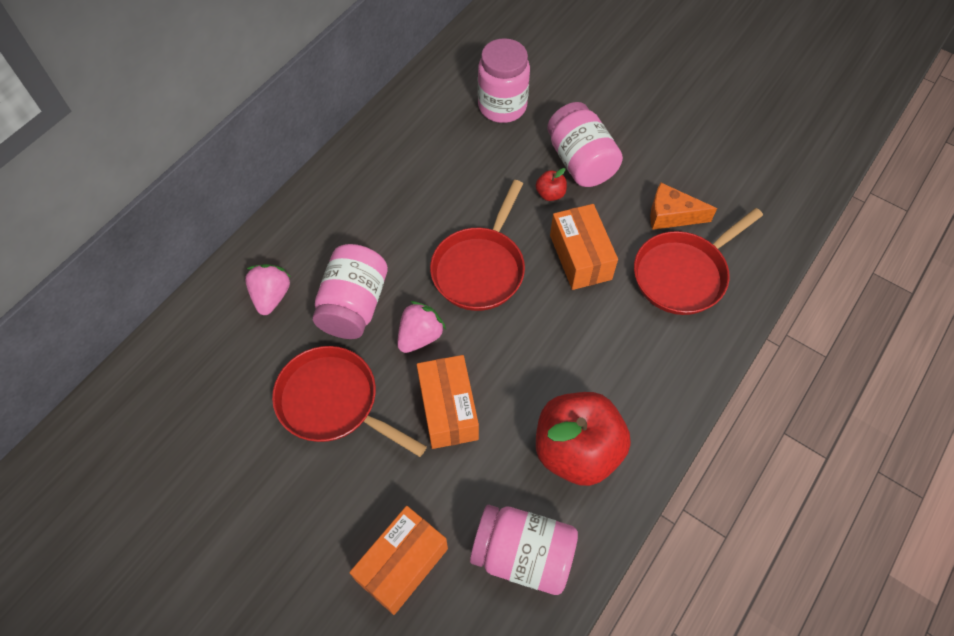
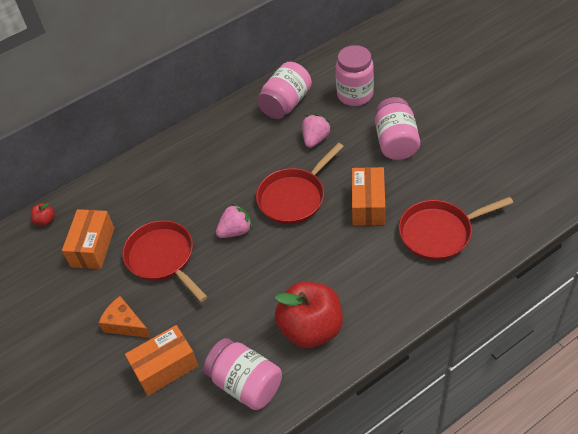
camera: 25 degrees right, 10 degrees down
(271, 296) = (150, 185): pink strawberry -> pink strawberry (315, 139)
(354, 305) = (200, 202): pink jar -> pink jar (285, 103)
(448, 409) = (235, 281): orange box -> orange box (93, 247)
(550, 194) = (364, 159): red apple -> red apple (45, 221)
(671, 215) = (448, 191): orange cheese -> orange cheese (125, 324)

